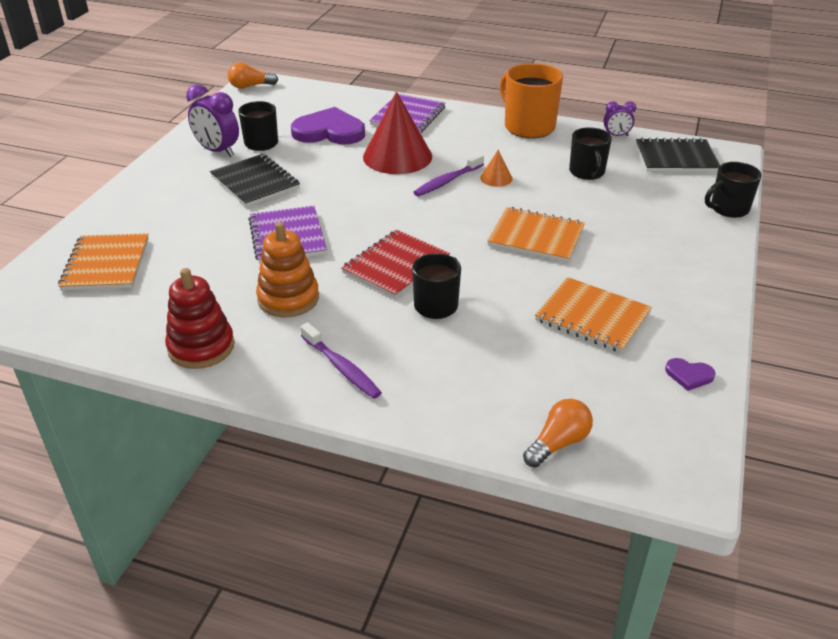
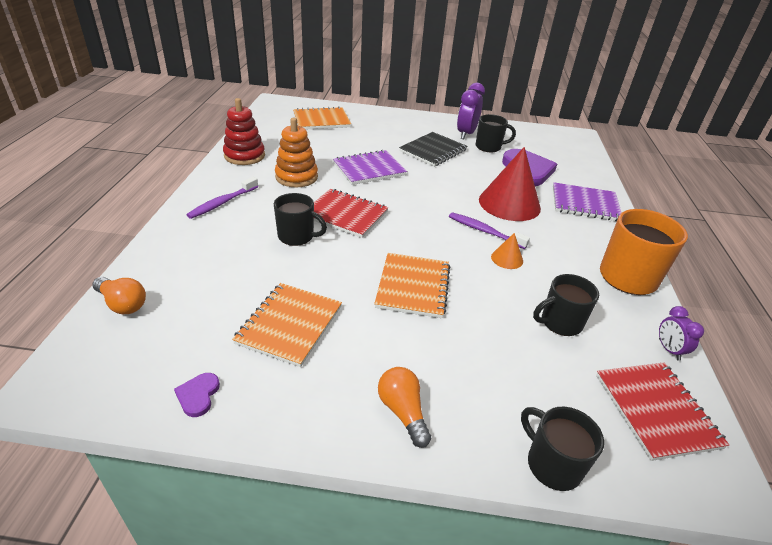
camera: 75 degrees right, 0 degrees up
(250, 86) = (569, 134): orange light bulb -> orange light bulb (403, 411)
(676, 158) = (656, 410): black notebook -> red notebook

